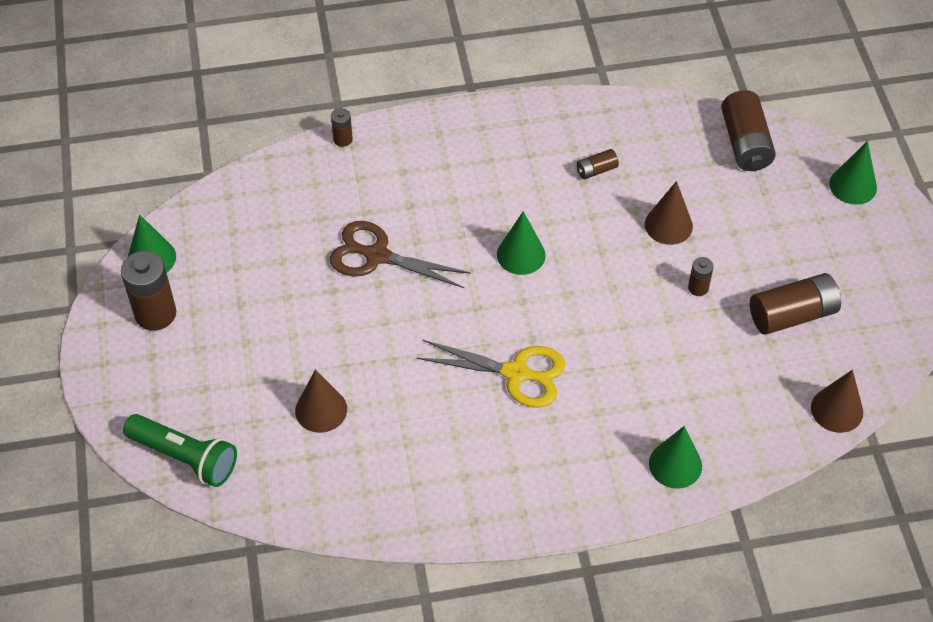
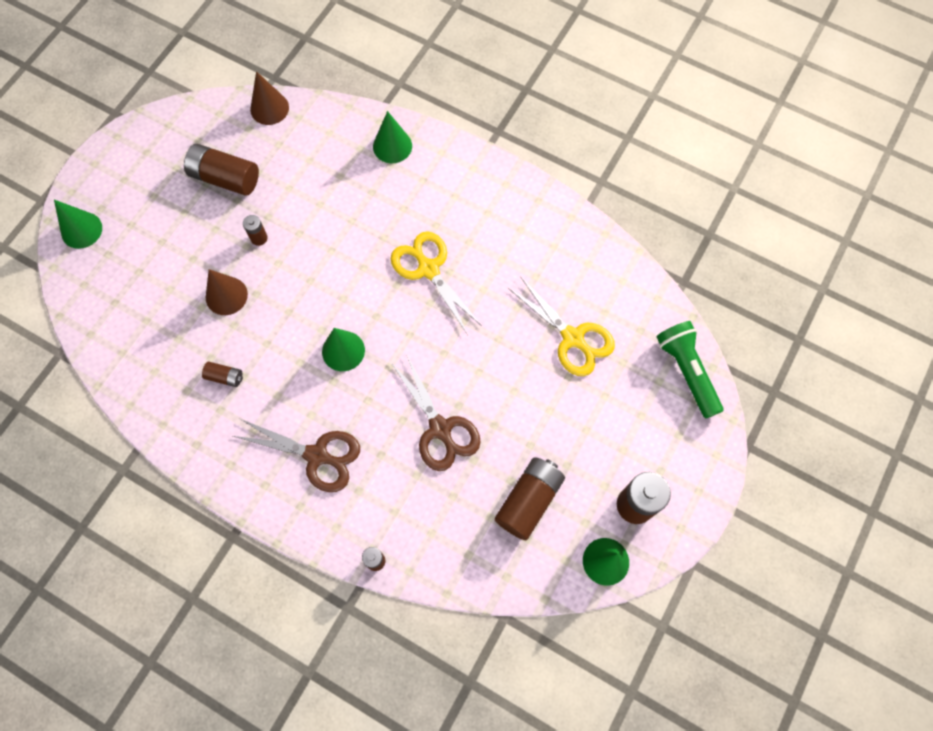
camera: 140 degrees left, 15 degrees up
(321, 410) = (573, 338): brown cone -> yellow scissors
(460, 171) = (317, 456): none -> brown scissors
(745, 143) = (105, 316): brown battery -> brown battery (529, 500)

